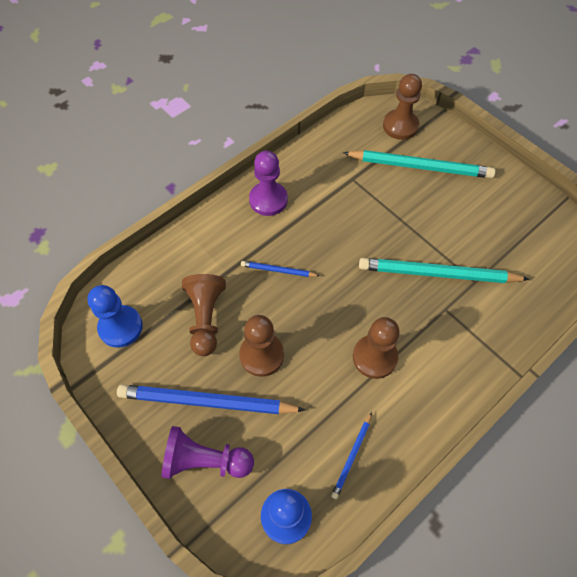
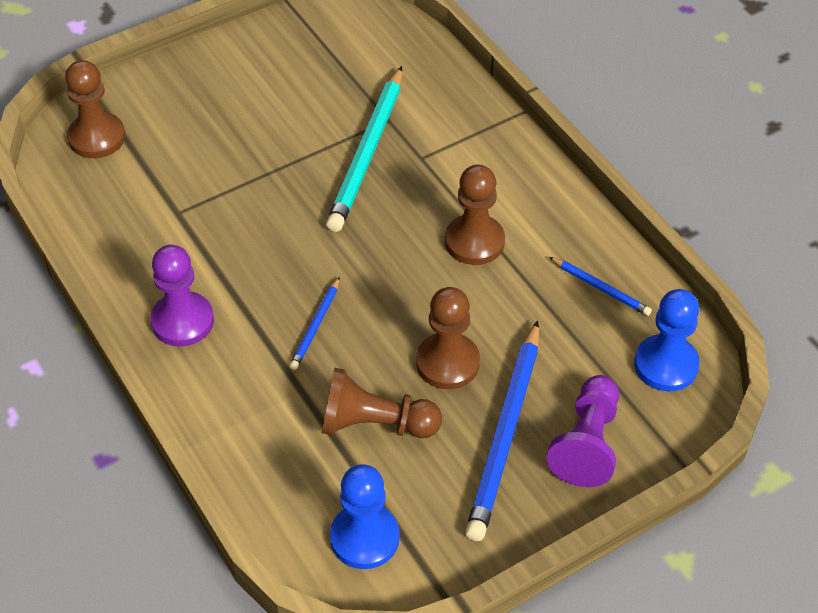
camera: 80 degrees left, 10 degrees down
(419, 167) = (183, 132): turquoise pencil -> none

